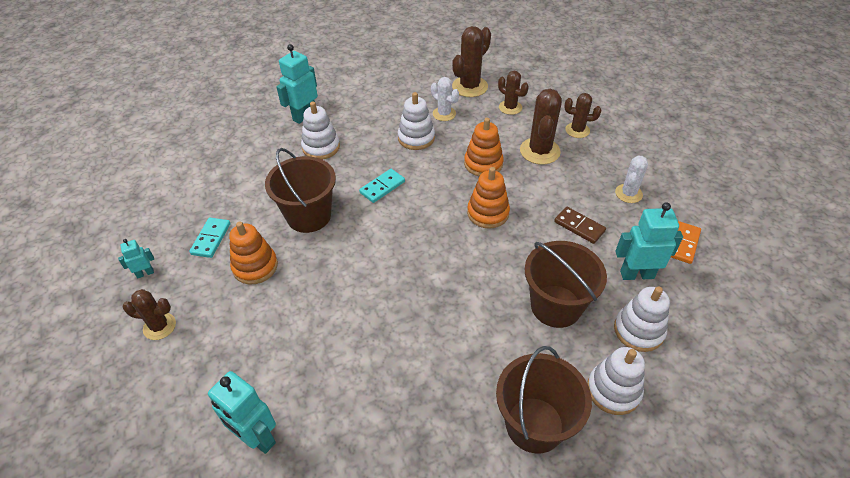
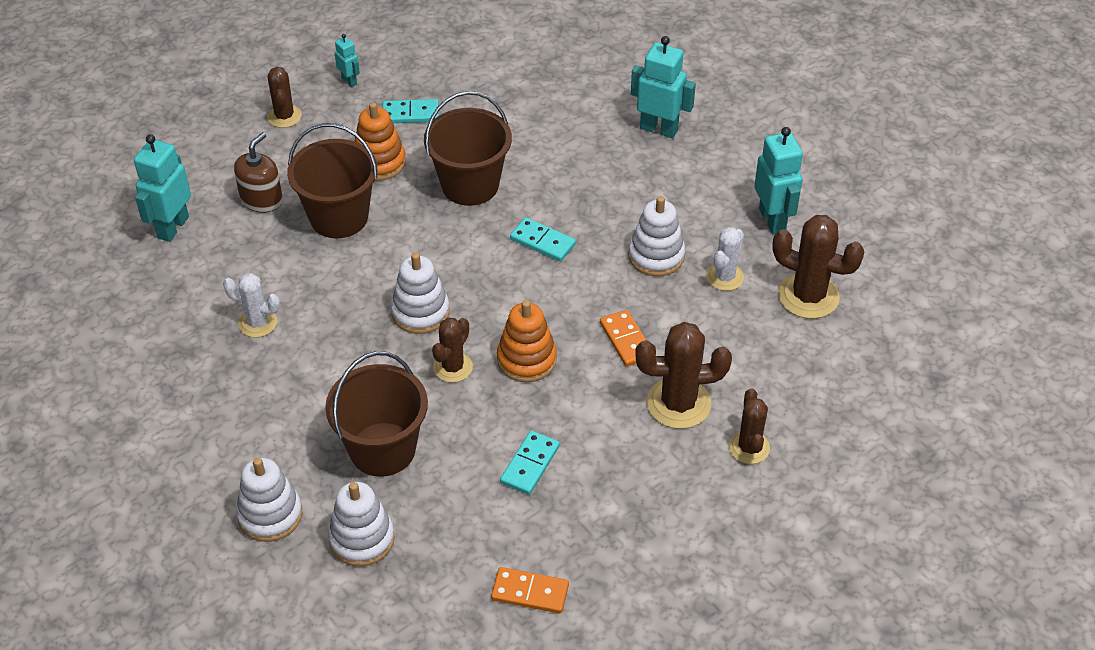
camera: 75 degrees right, 0 degrees up
(257, 356) = (261, 200): none -> brown soap dispenser
(321, 147) = (600, 163): white stacking toy -> white stacking toy (420, 312)
(483, 164) = (626, 340): orange stacking toy -> orange domino
(510, 107) = (774, 354): brown cactus -> brown cactus (453, 367)
(534, 424) = (216, 444): brown bucket -> brown bucket (339, 217)
(579, 226) = (530, 464): brown domino -> turquoise domino
(628, 193) = (618, 522): white cactus -> white cactus (258, 323)
(636, 274) = (456, 535): turquoise robot -> turquoise robot (772, 220)

